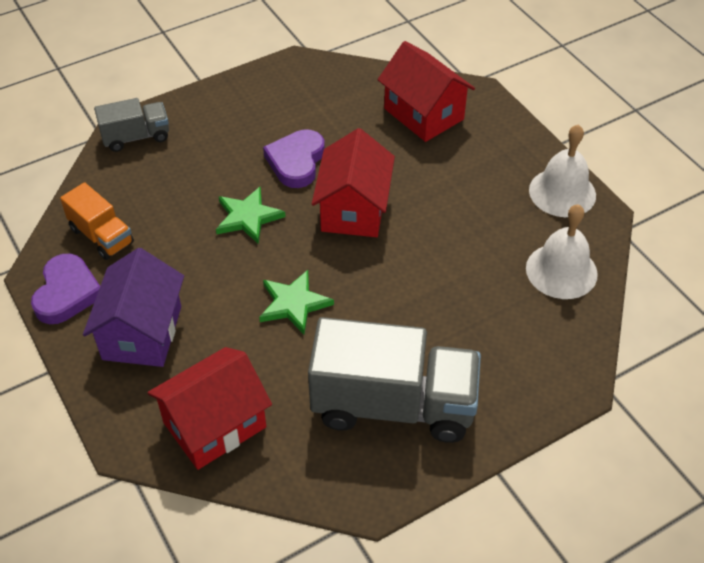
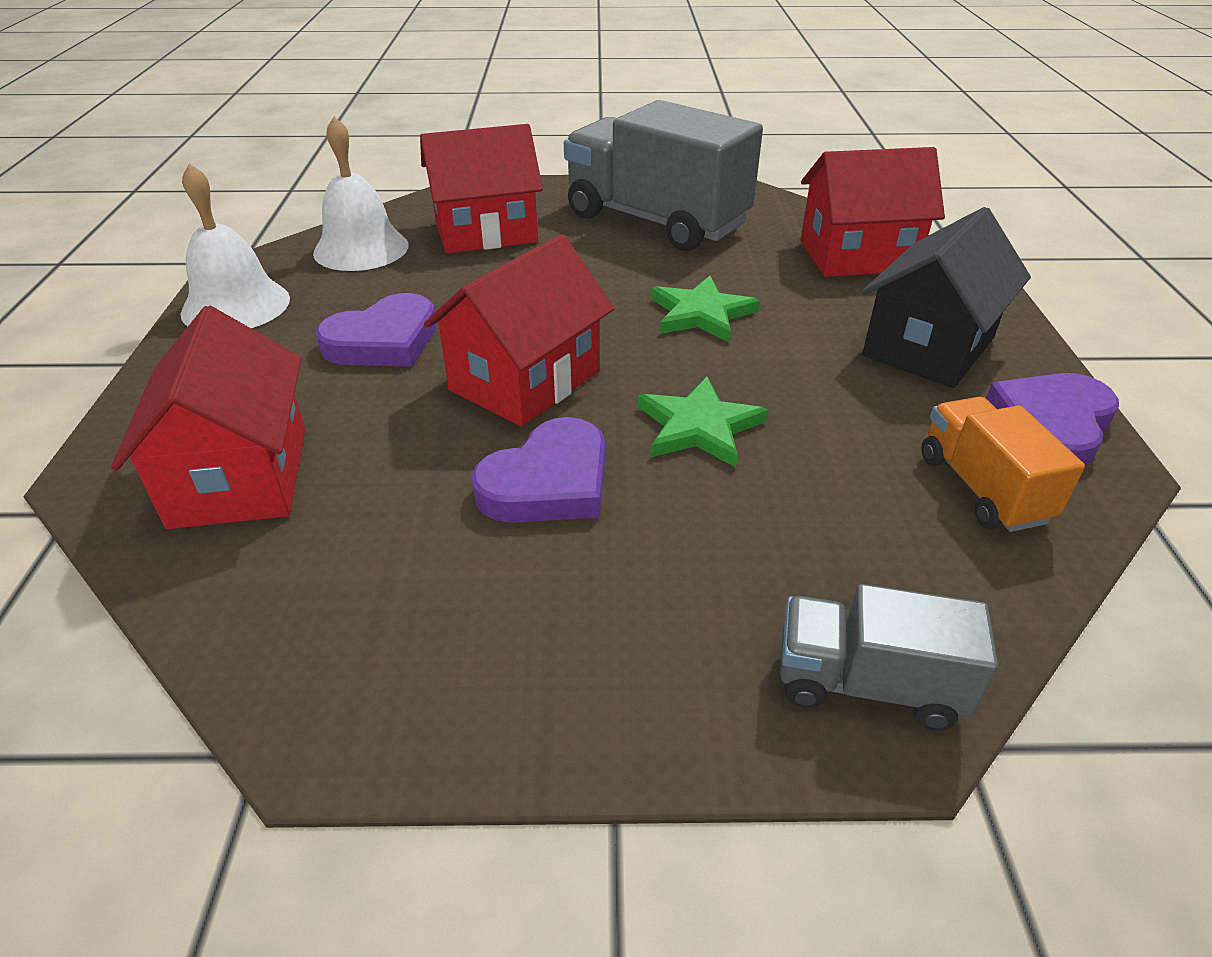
camera: 150 degrees left, 10 degrees down
(142, 333) = (928, 347): purple house -> black house
(452, 203) = (384, 341): none -> purple heart
(503, 328) = (486, 232): none -> red house

